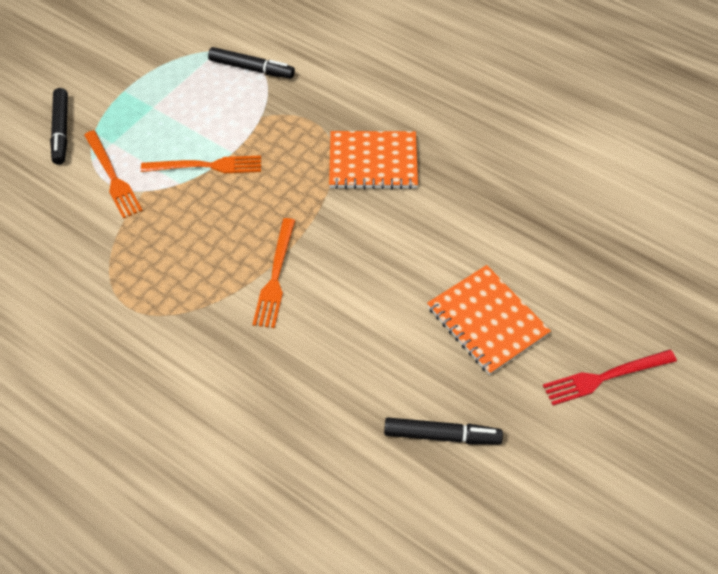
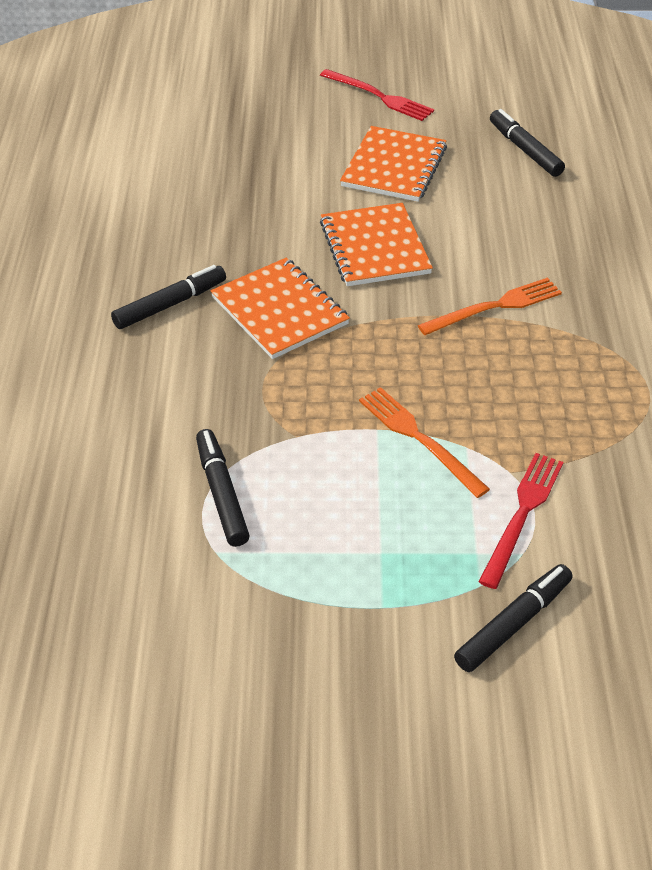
camera: 125 degrees left, 10 degrees down
(112, 177) = (522, 514): orange fork -> red fork
(395, 247) = (374, 247): none -> orange notebook
(424, 114) = (169, 304): none -> black marker

